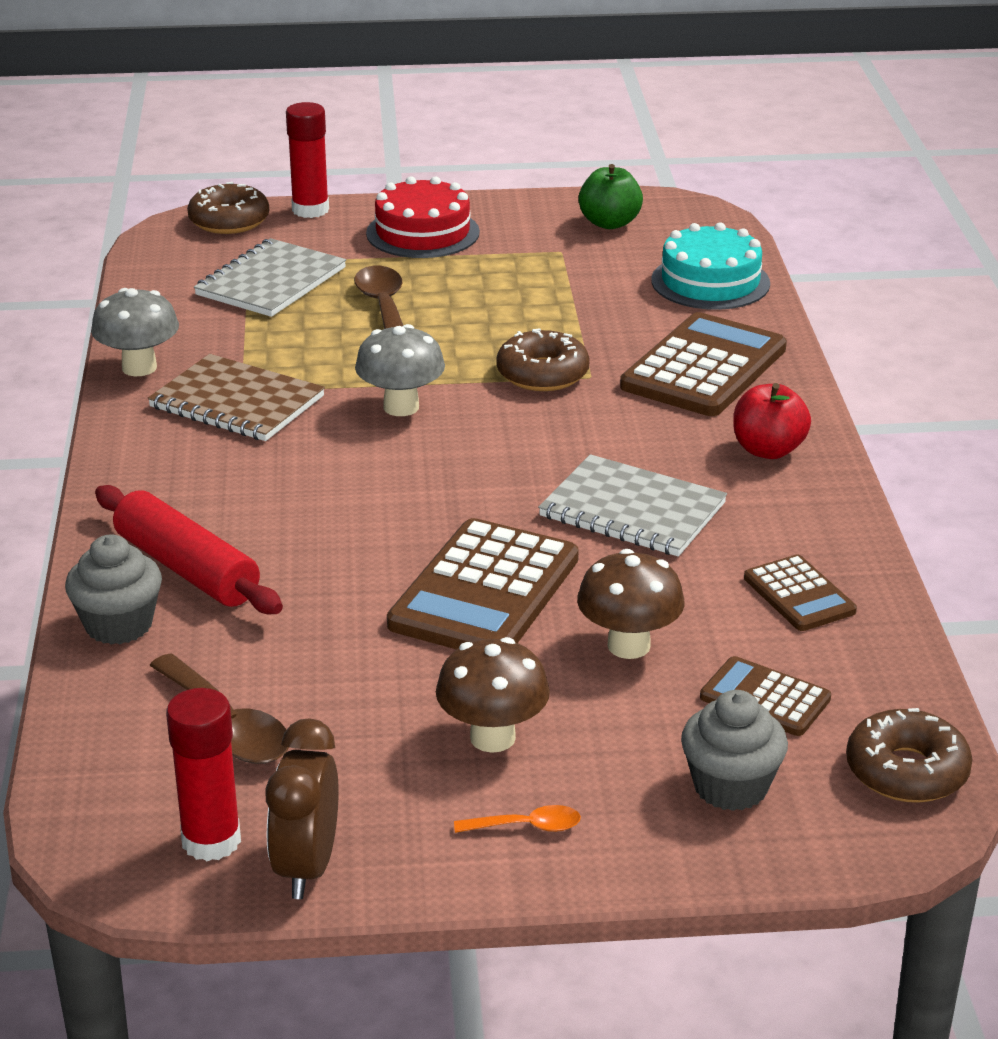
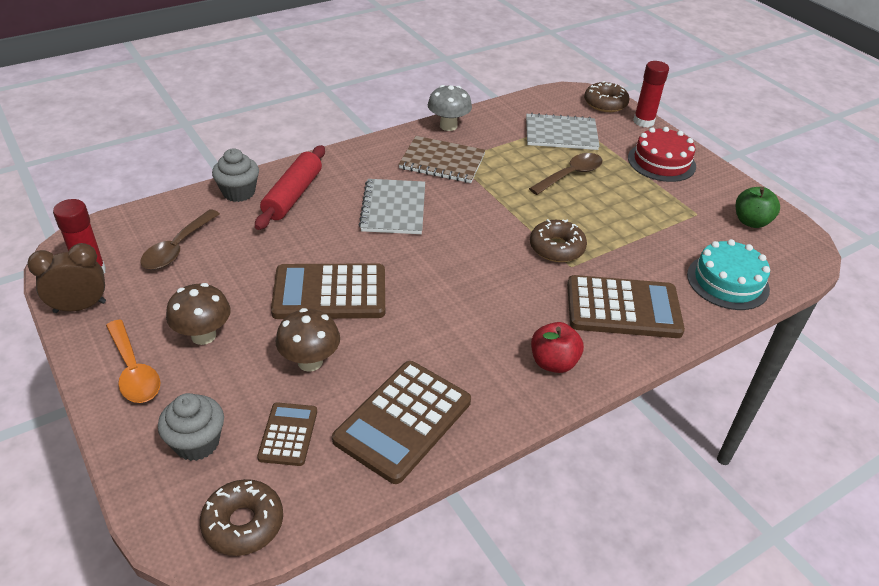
camera: 60 degrees right, 10 degrees up
(237, 402) = (442, 161): brown notebook -> brown notebook turned 75 degrees counterclockwise
(401, 407) = (480, 211): grey mushroom -> none
(526, 826) = (134, 371): orange spoon -> orange spoon, size x1.87
(632, 510) = (444, 324): grey notebook -> grey notebook (393, 208)
(799, 595) = (403, 421): brown calculator -> brown calculator, size x1.86

